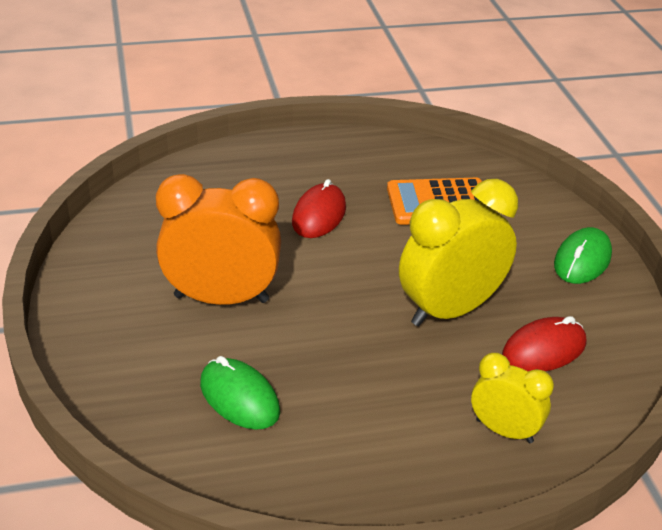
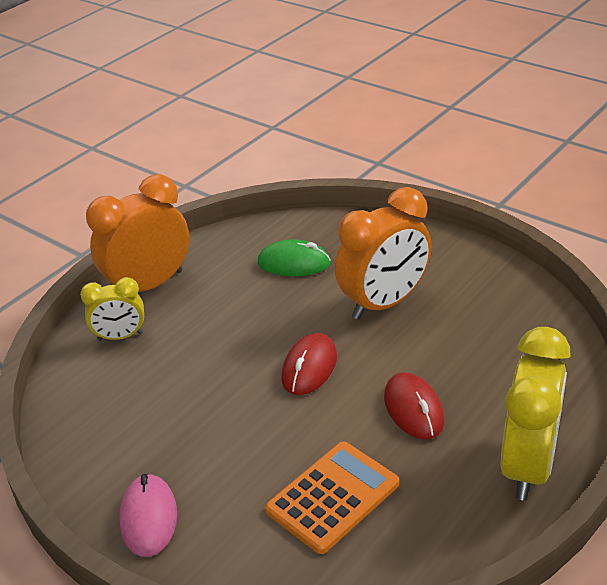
camera: 145 degrees right, 0 degrees up
(421, 482) = (149, 285): none -> orange clock
(450, 310) = (223, 394): yellow clock -> yellow clock (528, 466)
(544, 350) = (129, 406): red mouse -> red mouse (309, 367)
(582, 260) = (148, 518): green mouse -> pink mouse

